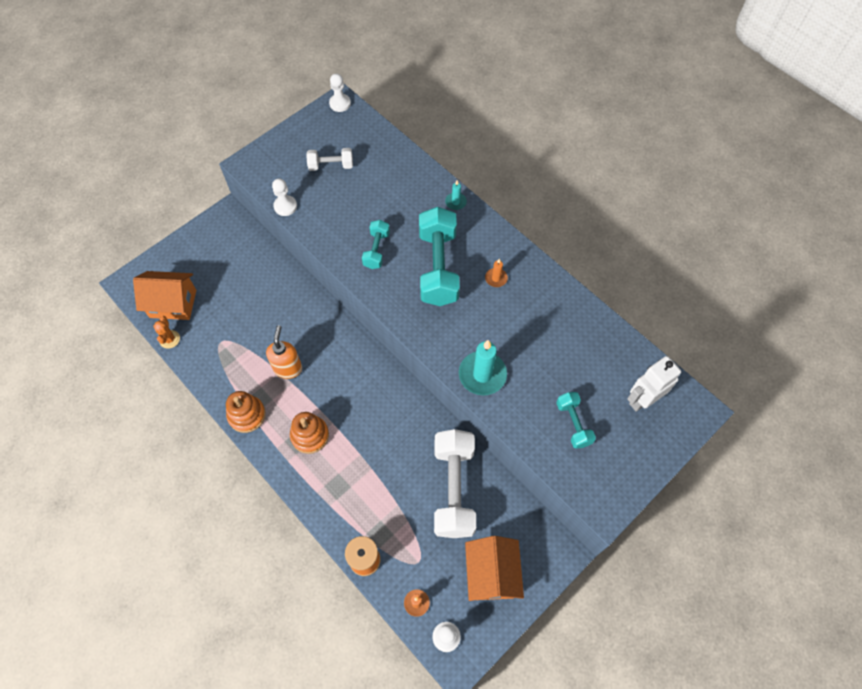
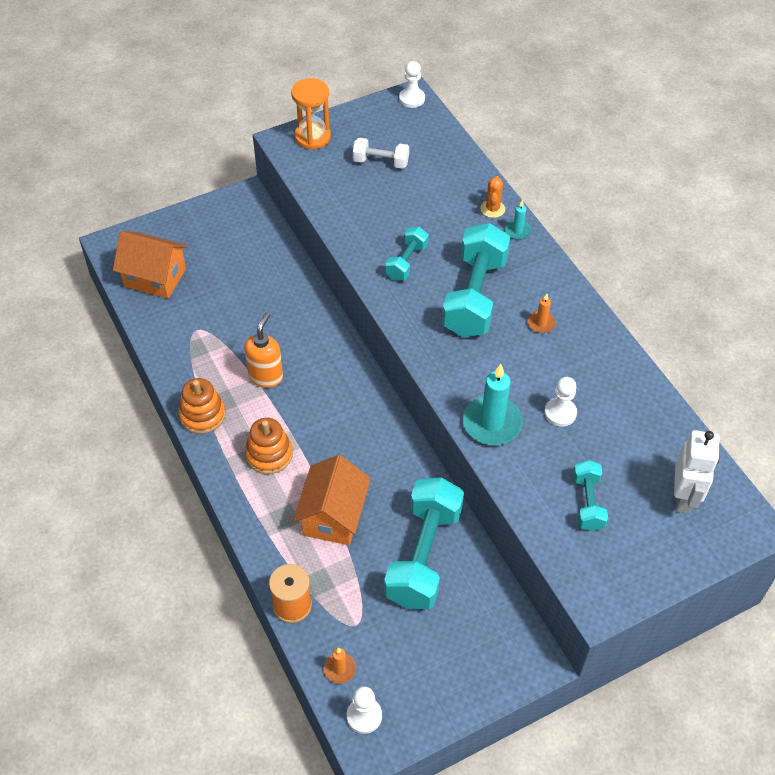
camera: 15 degrees right, 10 degrees down
(169, 339) = (139, 314): orange cactus -> orange cactus (492, 209)
(269, 155) = (312, 137): none -> orange hourglass
(285, 206) = (314, 194): white pawn -> white pawn (560, 413)
(453, 489) = (423, 555): white dumbbell -> turquoise dumbbell
(491, 574) = (441, 661): orange house -> orange house (333, 516)
(642, 399) = (683, 497): white robot -> white robot turned 120 degrees clockwise

